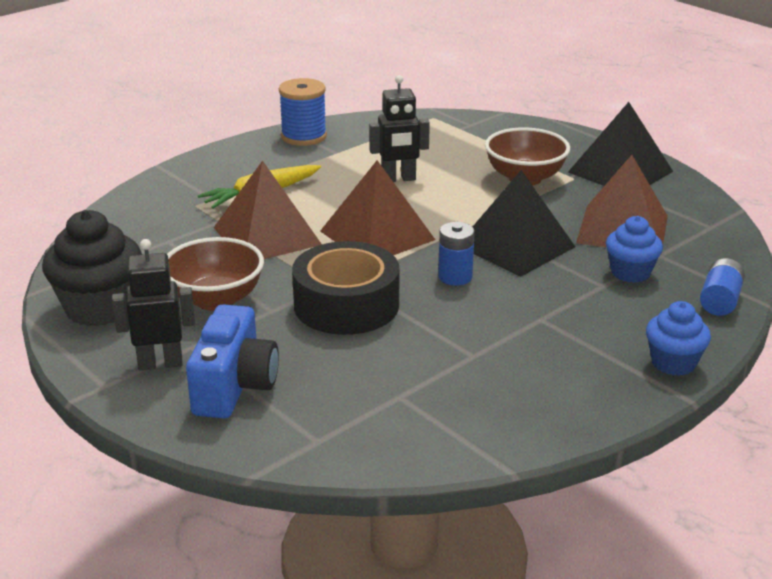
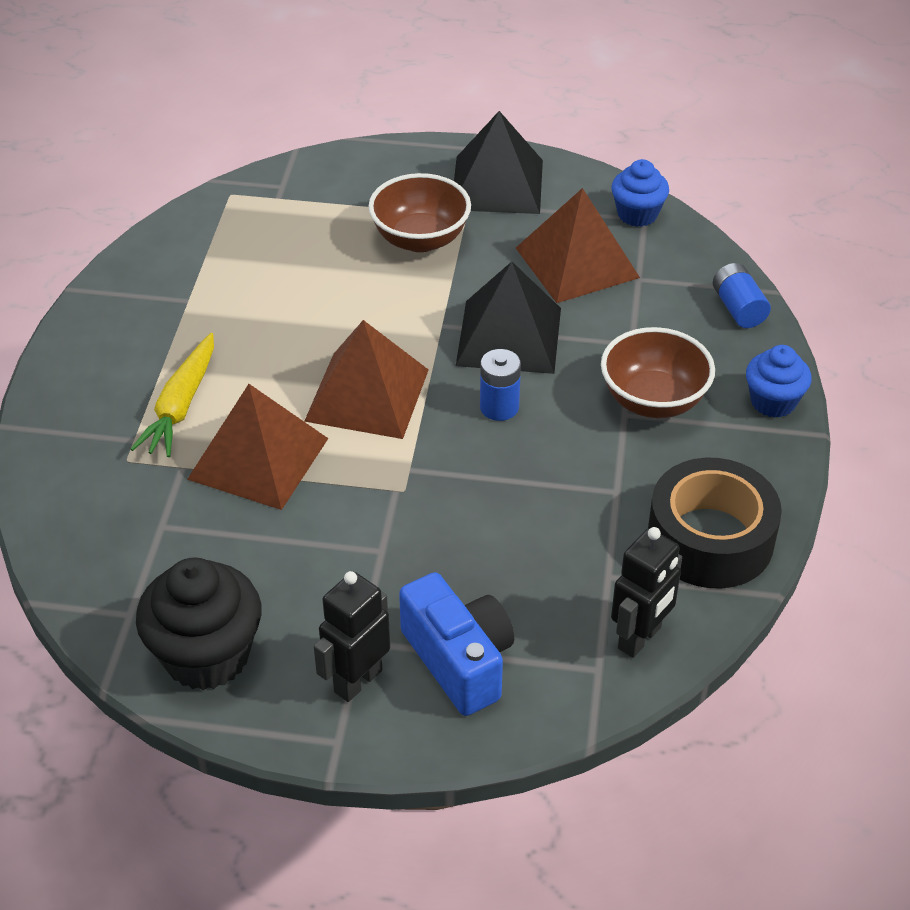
camera: 40 degrees left, 15 degrees up
(216, 300) = (311, 571): brown bowl -> brown bowl (653, 400)
(304, 136) = (122, 294): blue spool -> none
(346, 305) = (442, 501): black tape -> black tape (710, 539)
(398, 179) = (299, 305): black robot -> black robot (640, 638)
(630, 272) = (638, 315): blue cupcake -> blue cupcake (637, 214)

